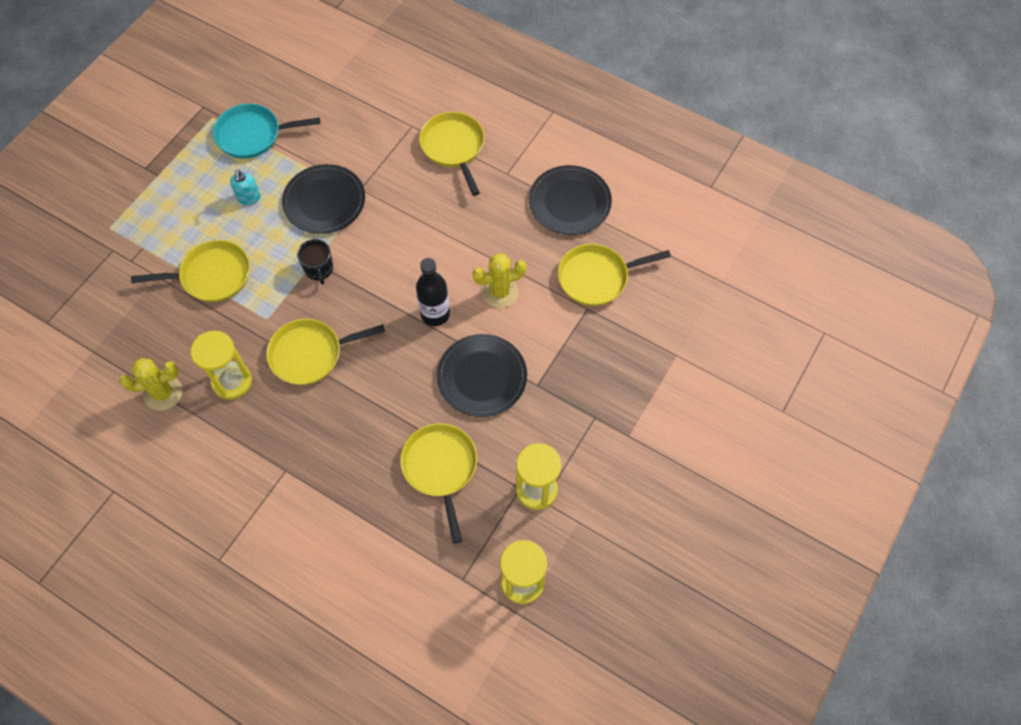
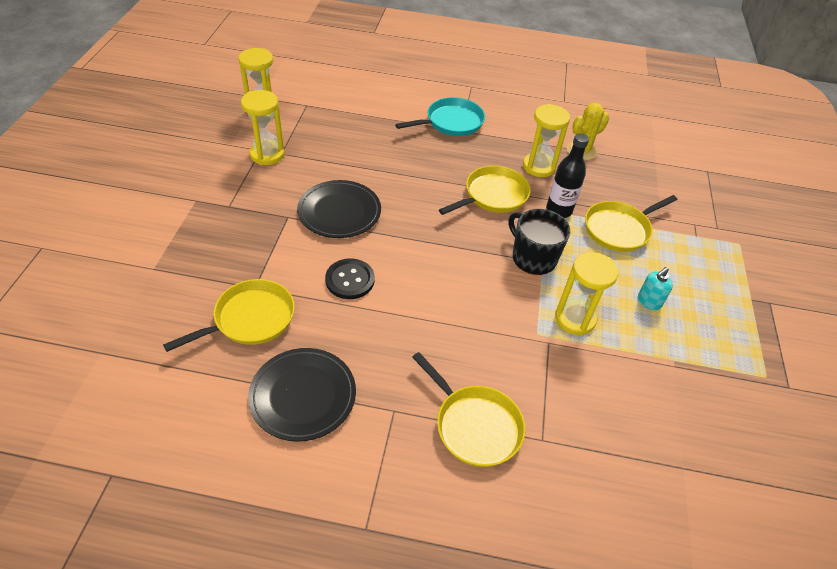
camera: 155 degrees right, 15 degrees down
(249, 198) = (649, 301): turquoise soap dispenser -> turquoise soap dispenser turned 105 degrees counterclockwise
(253, 135) = (706, 369): turquoise pan -> turquoise pan (451, 122)
(319, 269) = (533, 257): black mug -> black mug, size x1.54
(324, 201) = (575, 319): black plate -> yellow hourglass
(435, 314) = (404, 247): black bottle -> black bottle (559, 210)
(440, 468) = (348, 152): yellow pan -> none
(500, 292) = (350, 280): yellow cactus -> black button

